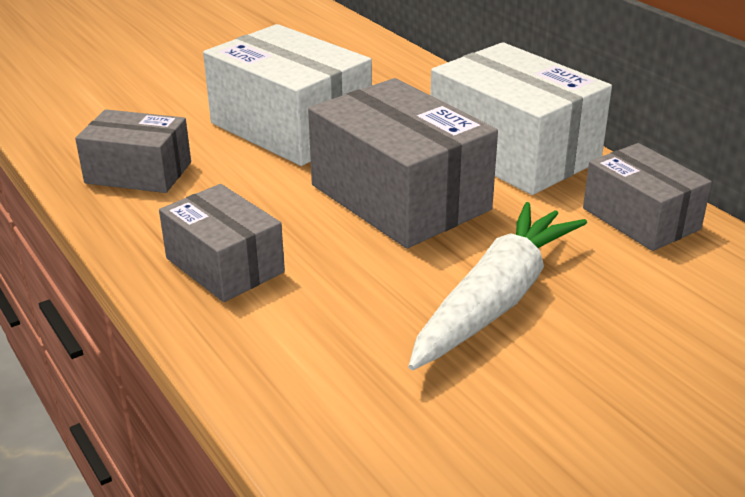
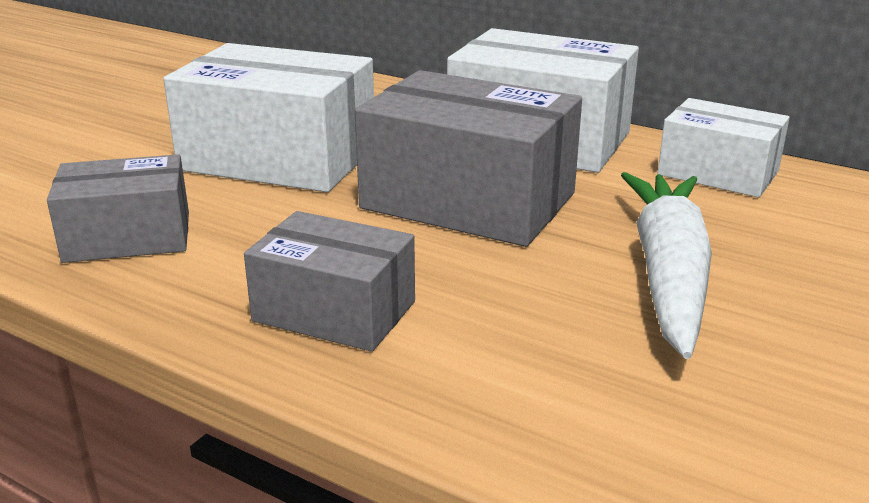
camera: 25 degrees left, 5 degrees down
(640, 219) = (718, 173): grey box -> white box

